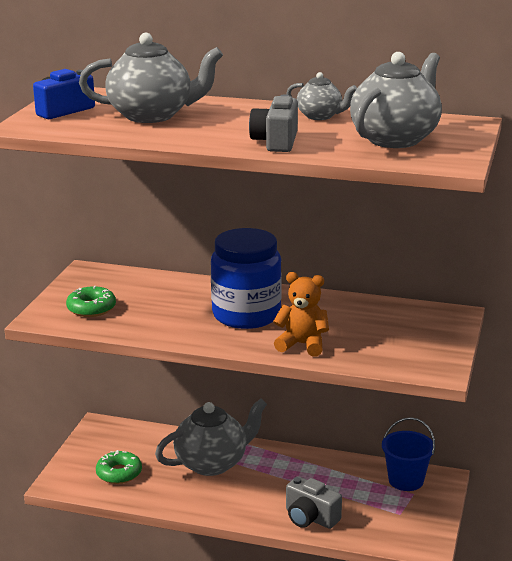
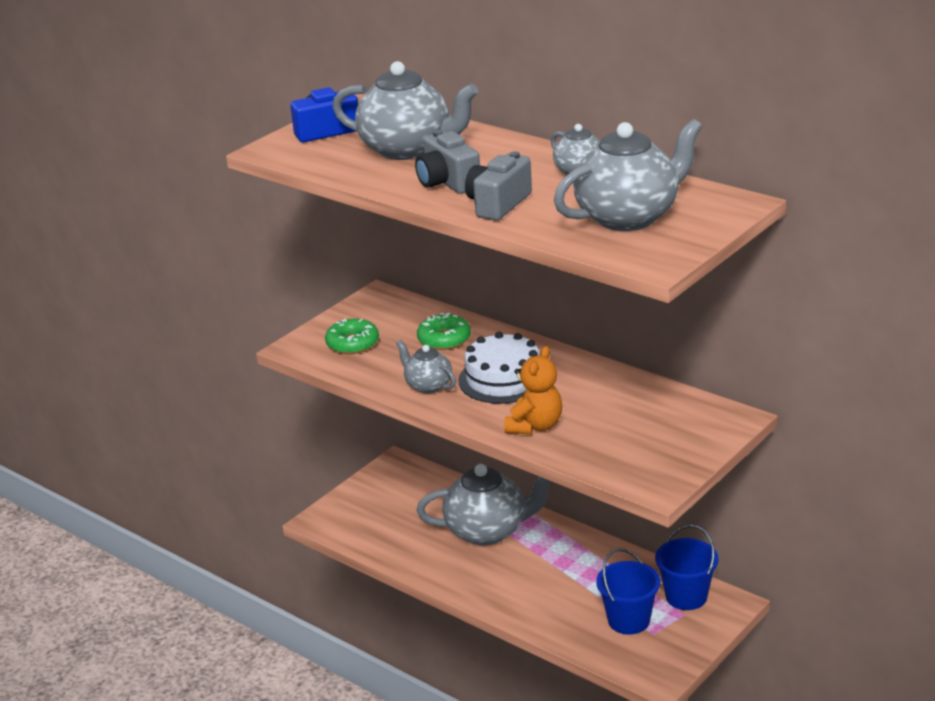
camera: 25 degrees right, 5 degrees up
(119, 473) = (386, 522): green donut -> green donut (444, 339)
(185, 329) = (428, 385): none -> grey teapot
(246, 315) = (503, 379): blue jar -> white cake
(302, 345) = (535, 426): orange teddy bear -> orange teddy bear turned 75 degrees clockwise
(310, 518) = (553, 615): grey camera -> grey camera (447, 182)
(373, 508) = (628, 620): none -> blue bucket

